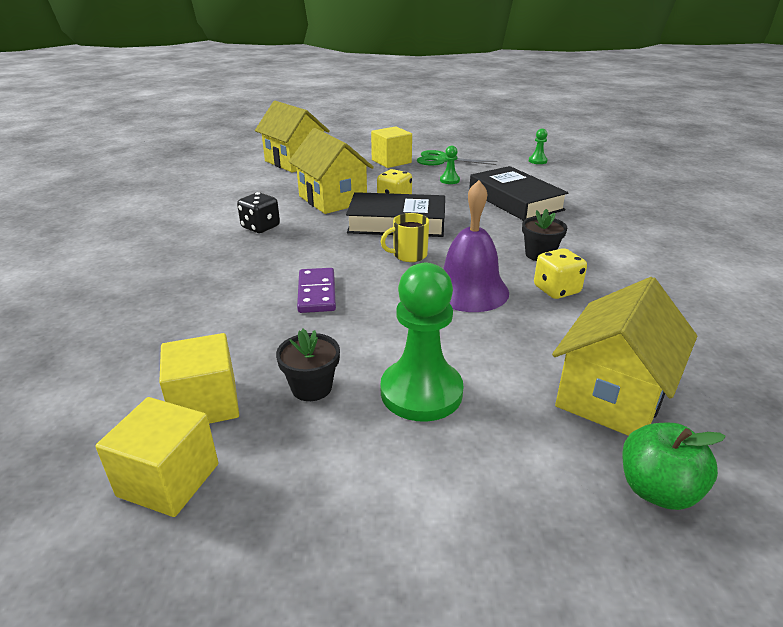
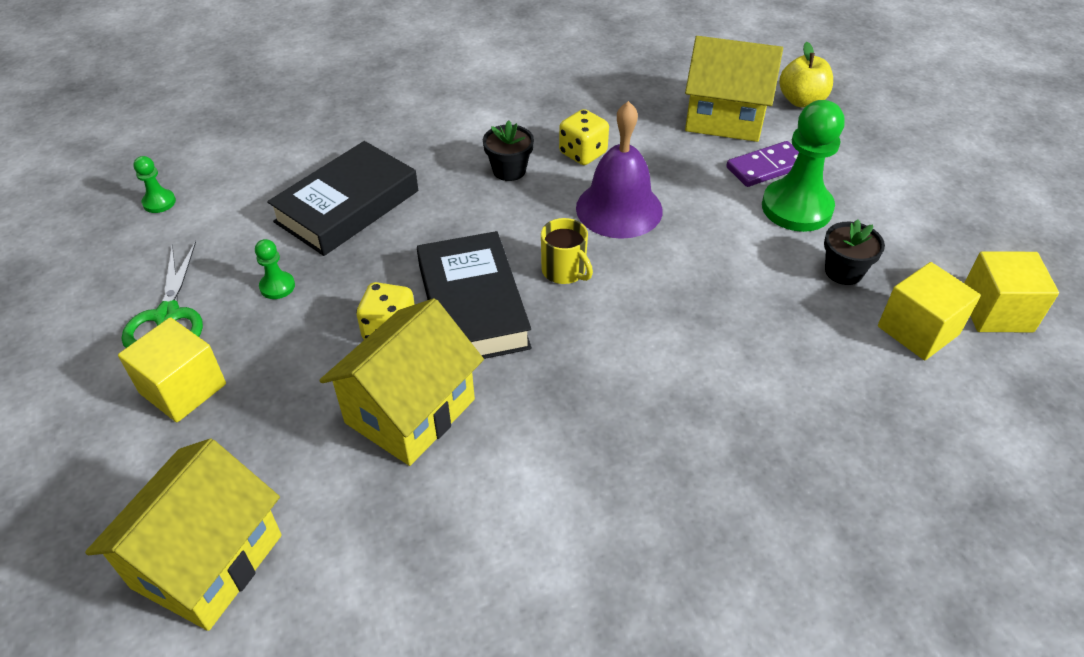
camera: 110 degrees left, 15 degrees up
(260, 227) = (559, 463): black dice -> none
(316, 293) = (699, 323): purple domino -> purple domino (766, 167)
(657, 490) = (801, 101): green apple -> yellow apple

